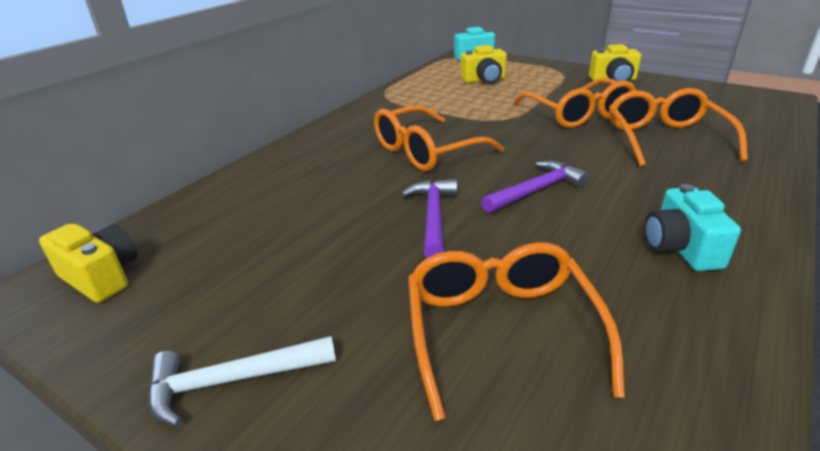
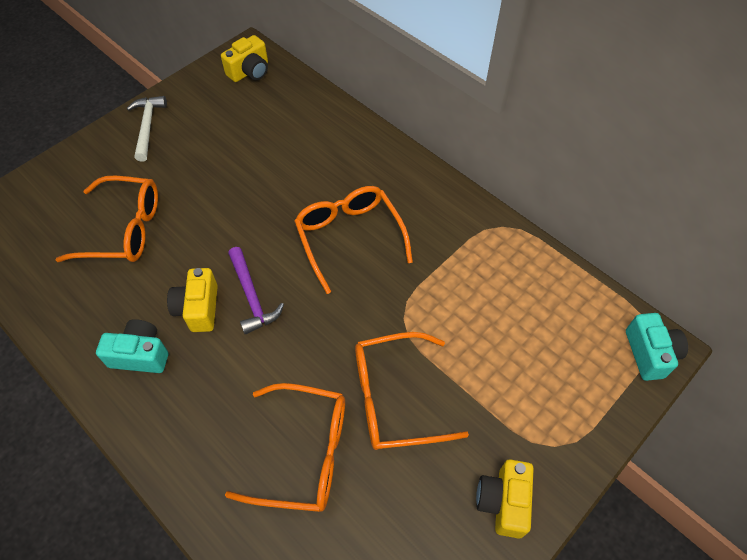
camera: 100 degrees right, 25 degrees up
(433, 216) = (243, 222): purple hammer -> none
(484, 80) = (536, 338): yellow camera -> yellow camera (198, 308)

